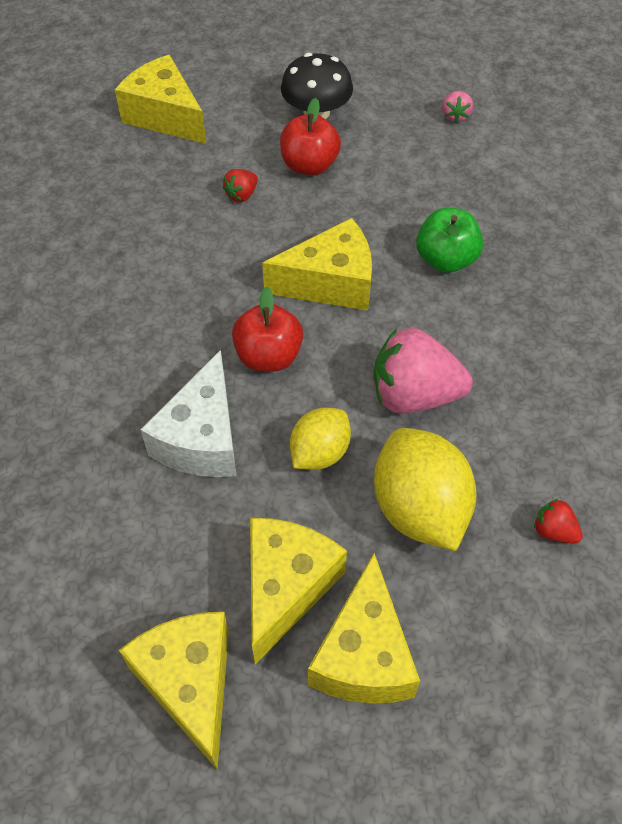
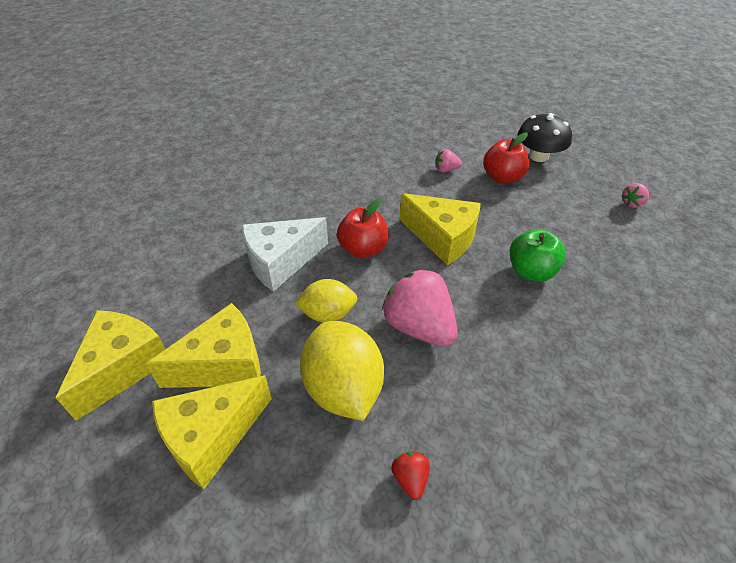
camera: 45 degrees right, 10 degrees down
(165, 116) = (450, 117): yellow cheese -> none
(241, 195) = (446, 170): red strawberry -> pink strawberry
(419, 508) = (343, 389): yellow lemon -> yellow lemon turned 45 degrees counterclockwise

